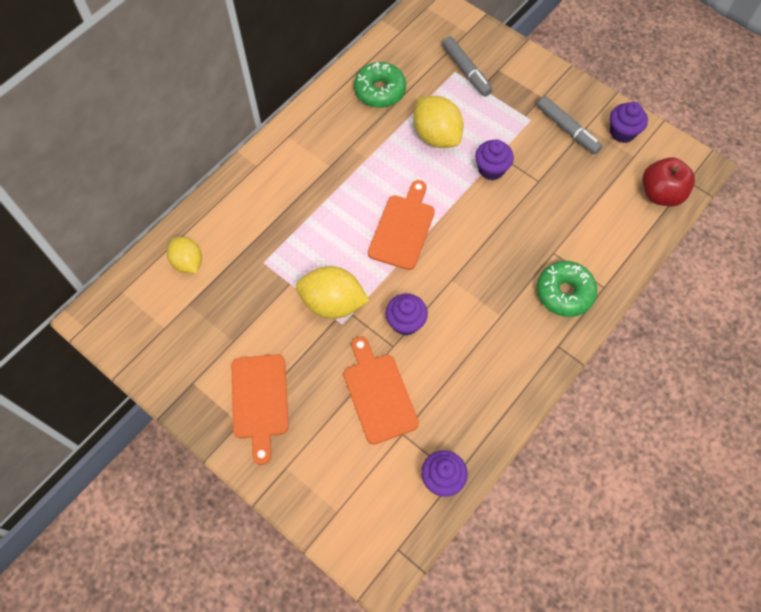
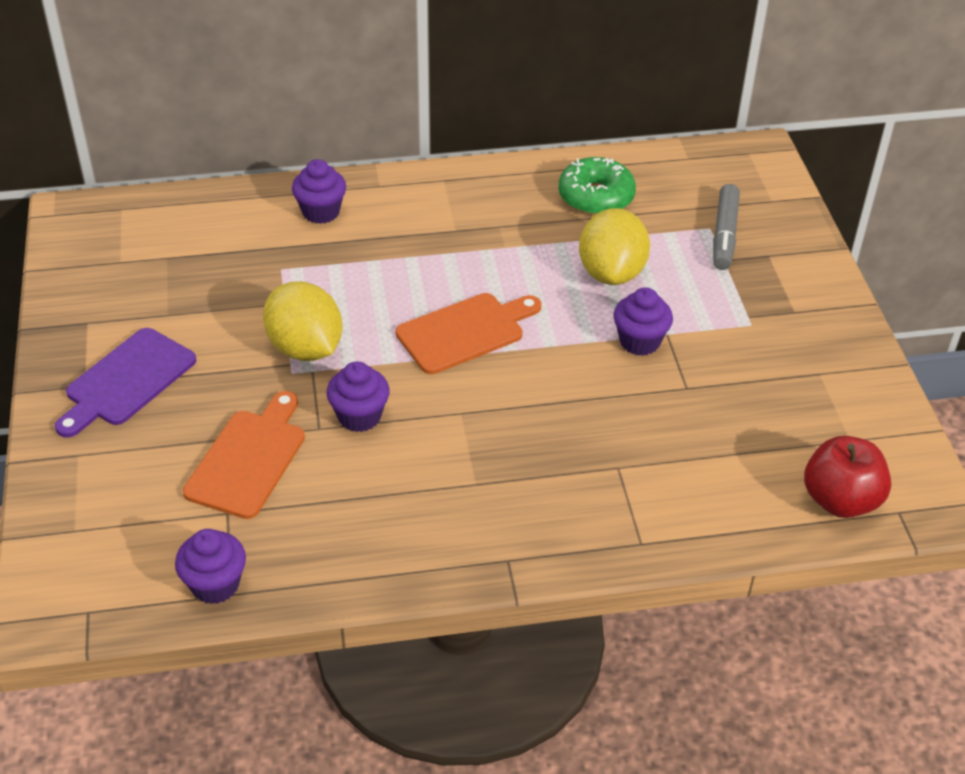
camera: 40 degrees right, 20 degrees down
(188, 262) = (210, 223): yellow lemon -> none
(259, 401) = (126, 381): orange cutting board -> purple cutting board
(564, 293) = (582, 514): green donut -> none
(567, 129) = (788, 361): grey marker -> none
(622, 132) = (862, 407): purple cupcake -> purple cupcake (321, 212)

